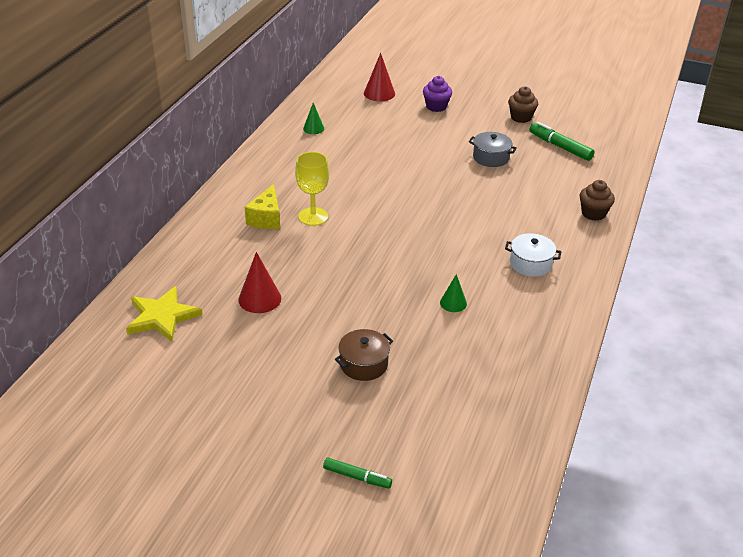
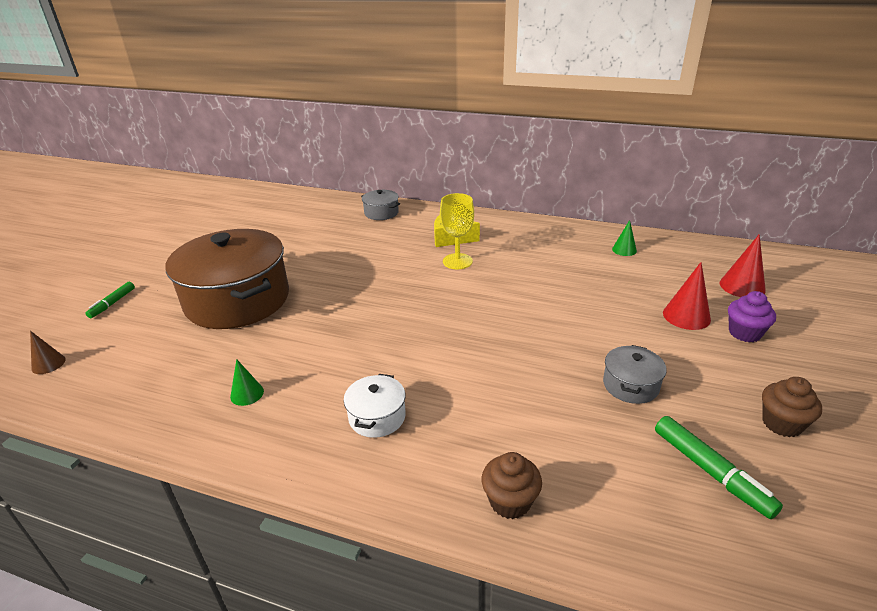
camera: 90 degrees right, 5 degrees down
(162, 317) = (321, 213): yellow star -> none
(181, 266) = (381, 213): none -> grey pot
(259, 299) = (336, 247): red cone -> red cone (686, 316)
(363, 364) = (237, 300): brown pot -> brown pot, size x2.36
(453, 303) = (310, 351): green cone -> green cone (247, 394)
(474, 496) = (48, 364): none -> brown cone
(560, 147) = (711, 472): green marker -> green marker turned 105 degrees clockwise

